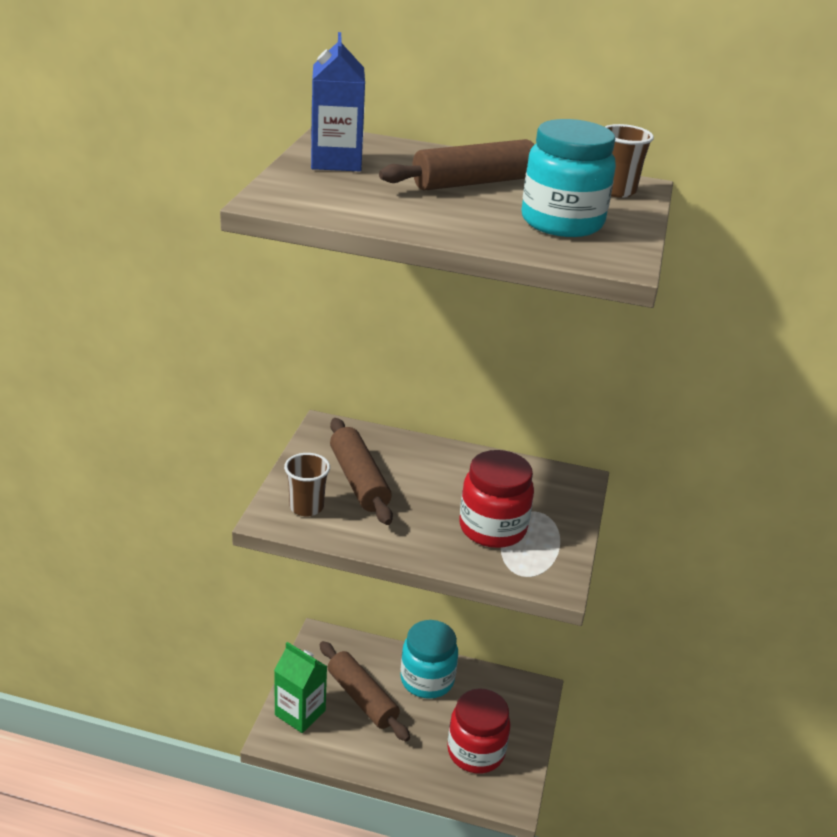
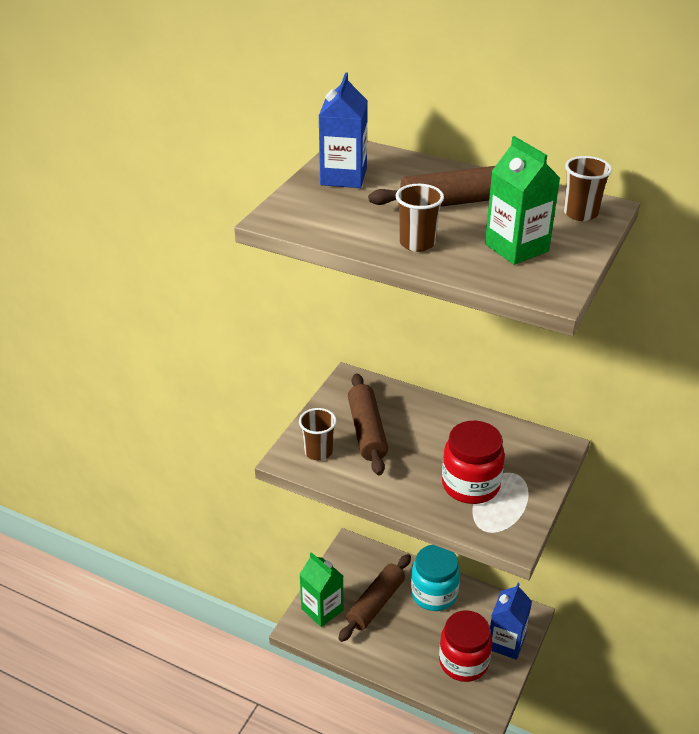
camera: 15 degrees right, 5 degrees up
(362, 698) = (376, 603): brown rolling pin -> brown rolling pin turned 60 degrees clockwise
(448, 221) = (417, 243): none -> brown cup
(518, 723) = (506, 642): none -> blue carton
(562, 222) = (516, 248): turquoise jar -> green carton

